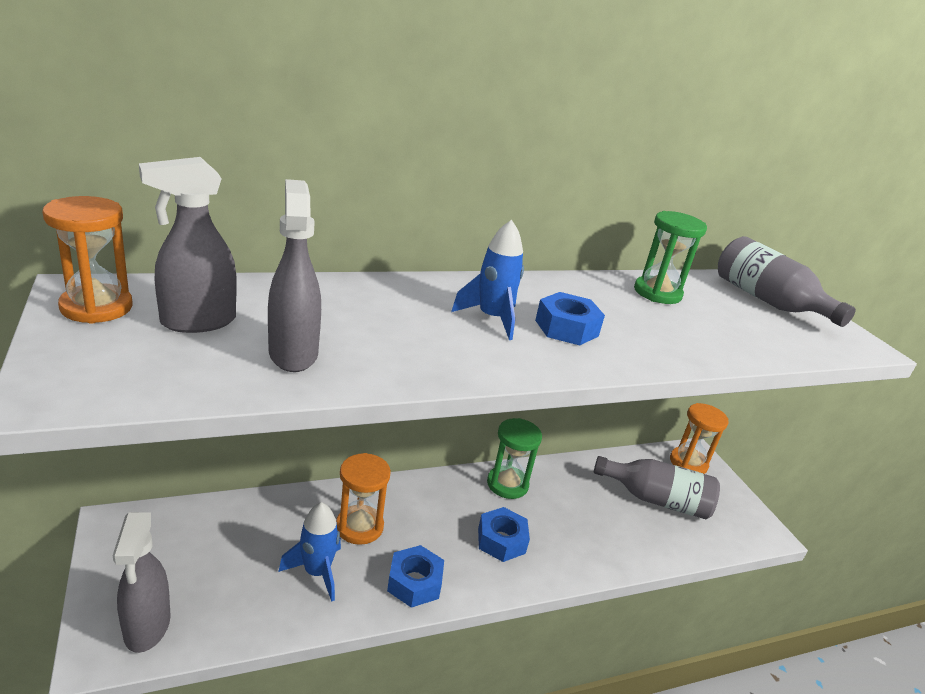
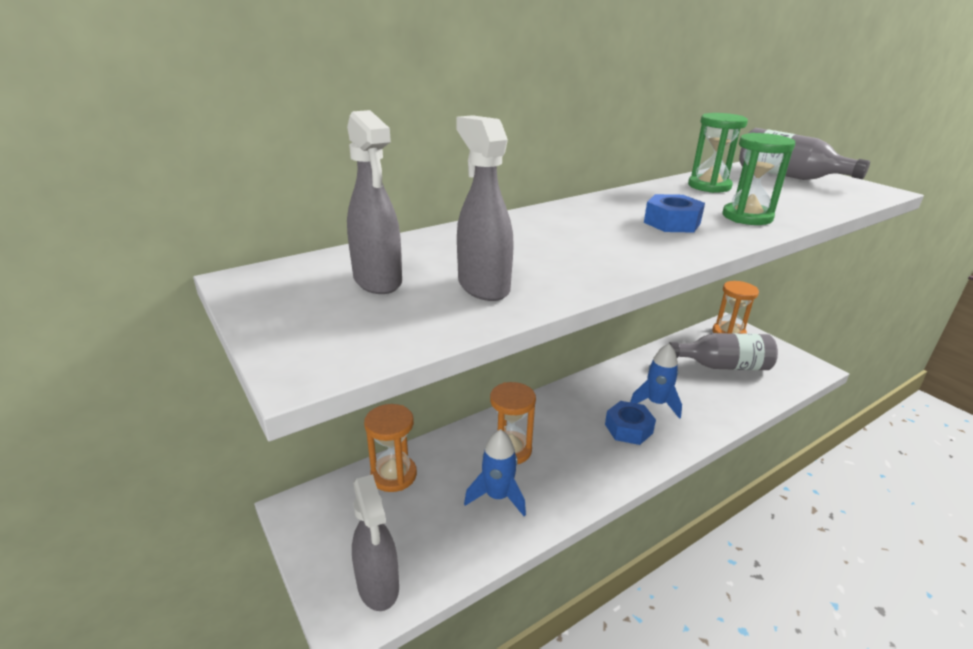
camera: 10 degrees left, 0 degrees up
(96, 307) = (276, 289): orange hourglass -> orange hourglass (393, 475)
(197, 322) = (378, 281): grey spray bottle -> grey spray bottle turned 75 degrees counterclockwise
(414, 583) = (581, 481): blue nut -> none
(492, 318) = (611, 228): blue rocket -> blue rocket (656, 403)
(507, 484) = (606, 384): green hourglass -> green hourglass (747, 217)

